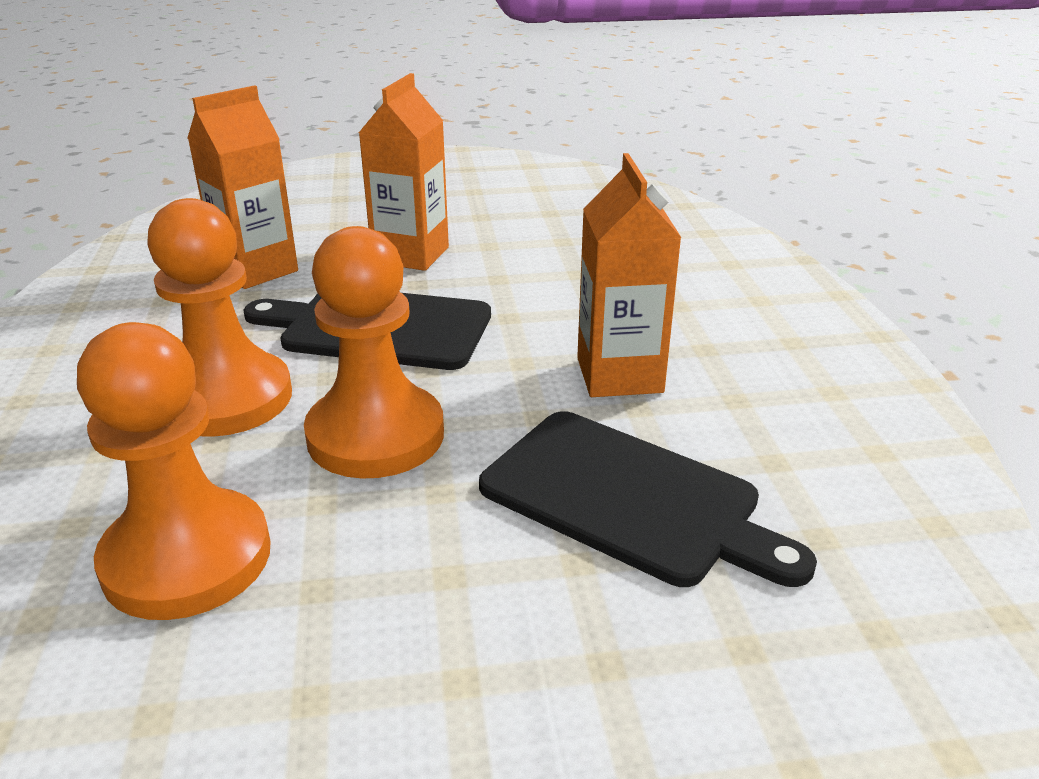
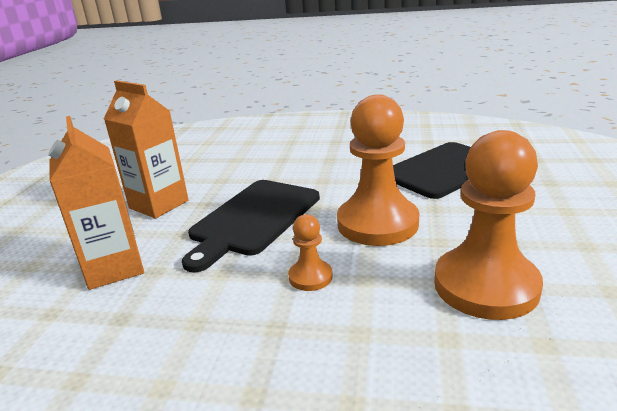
camera: 70 degrees left, 5 degrees down
(226, 398) = (310, 277): orange pawn -> orange pawn, size x0.47
(619, 375) = (349, 160): orange carton -> none

